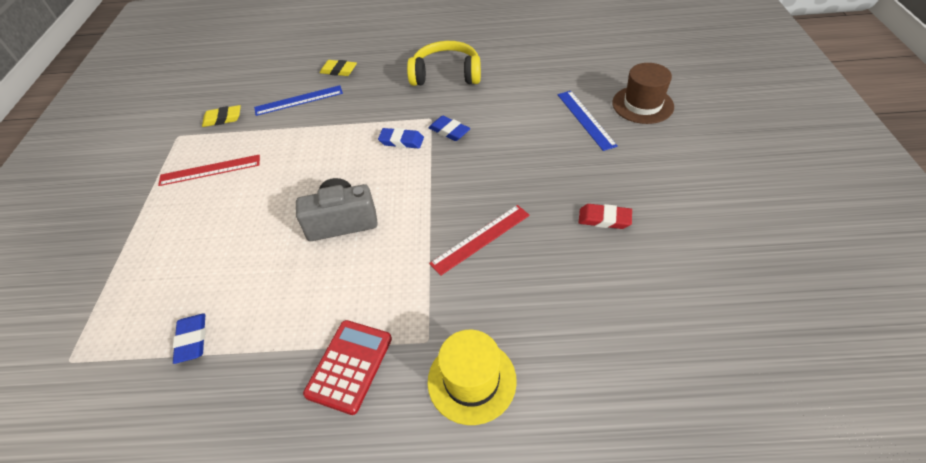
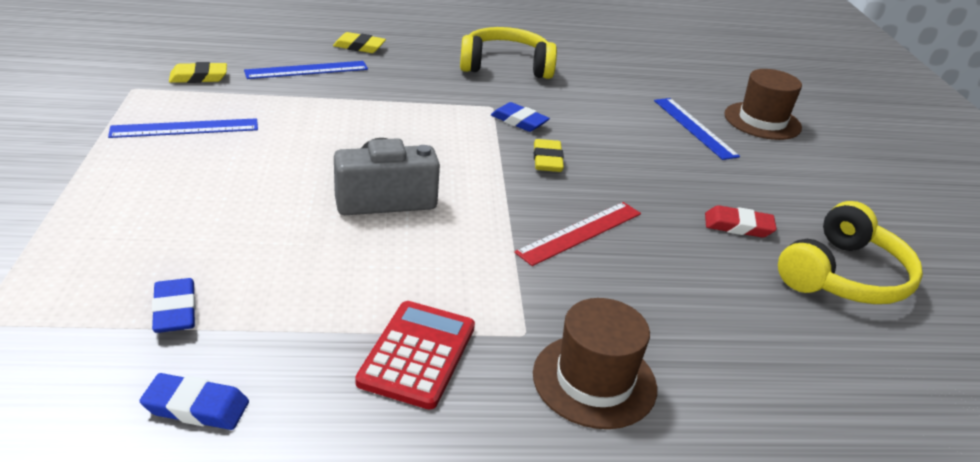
camera: 10 degrees left, 15 degrees down
(210, 170) = (185, 128): red ruler -> blue ruler
(401, 141) = (456, 125): blue eraser -> blue eraser (196, 407)
(465, 168) = (547, 160): none -> yellow eraser
(471, 380) = (594, 380): yellow hat -> brown hat
(680, 261) = (843, 276): none -> yellow headphones

